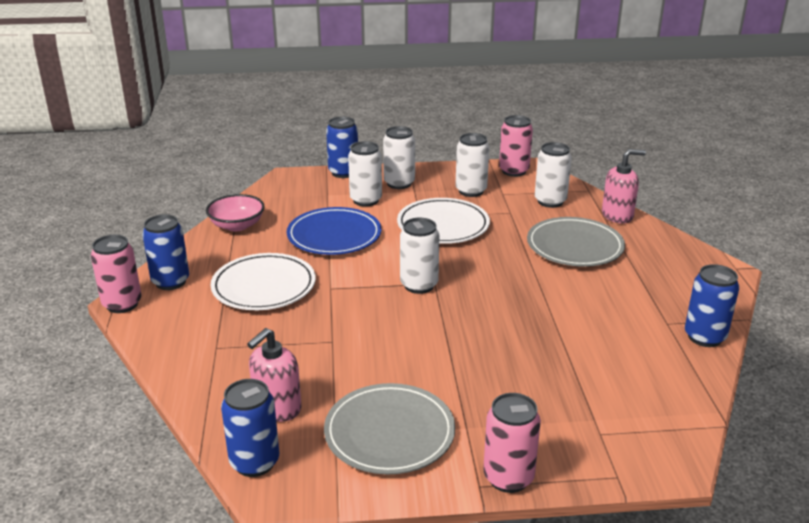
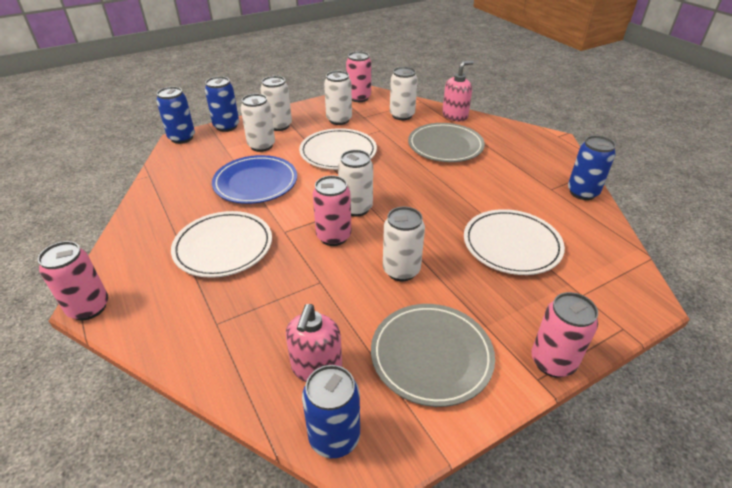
camera: 25 degrees left, 10 degrees up
(170, 282) = (127, 268): blue can -> blue can (182, 138)
(237, 225) = (160, 195): pink bowl -> none
(375, 305) = (333, 237): none -> pink can
(419, 354) = (401, 270): none -> white can
(562, 365) = (511, 245): none -> white plate

